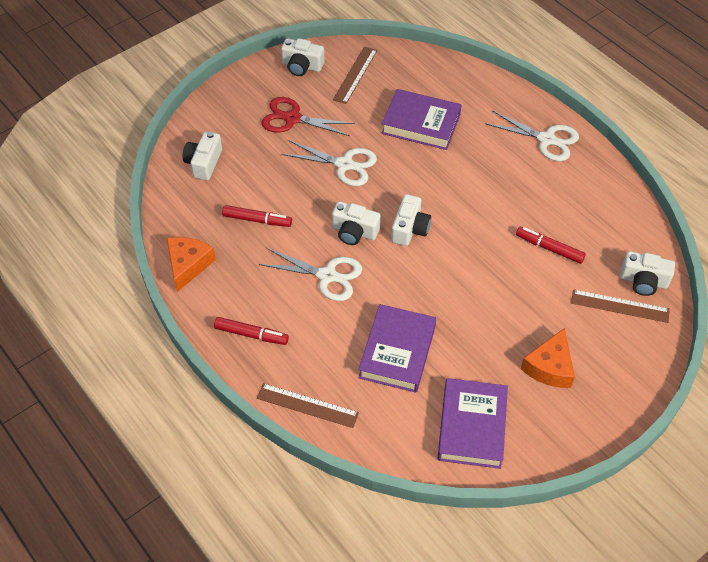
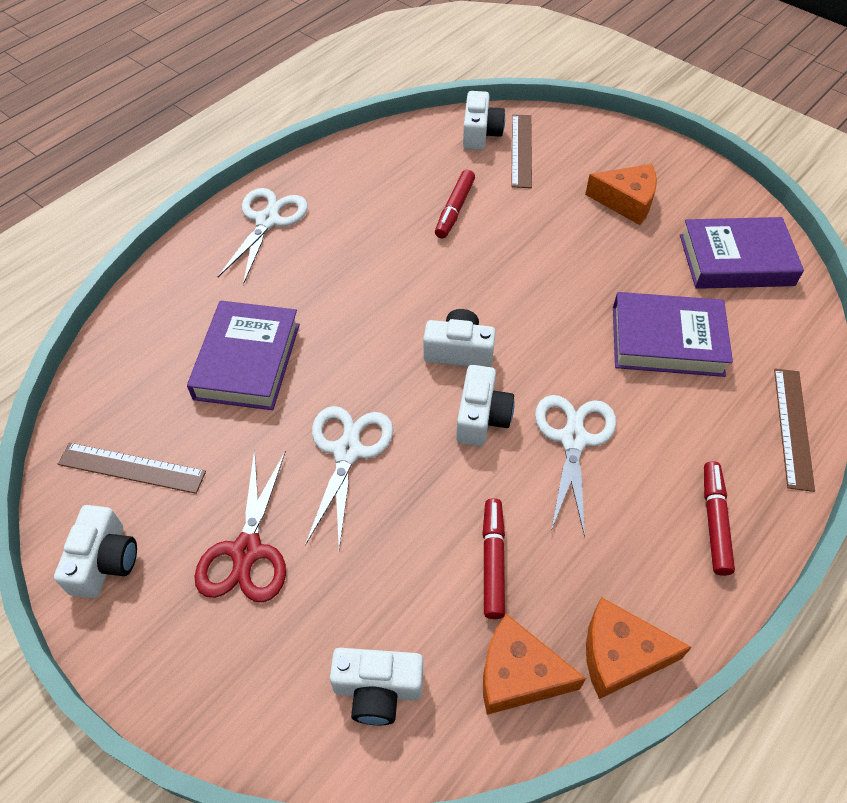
camera: 100 degrees left, 0 degrees up
(192, 219) = (518, 675): none -> orange cheese

